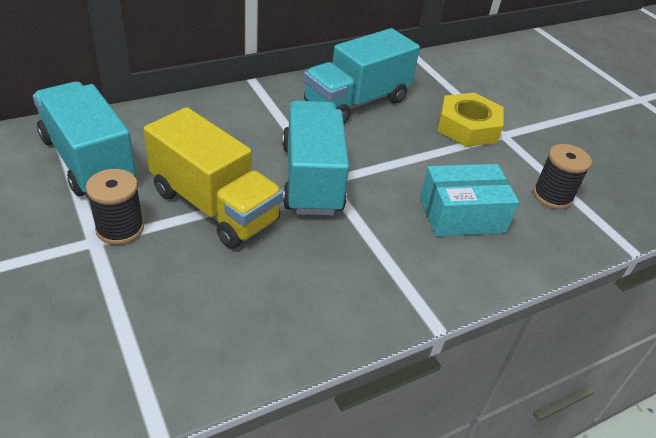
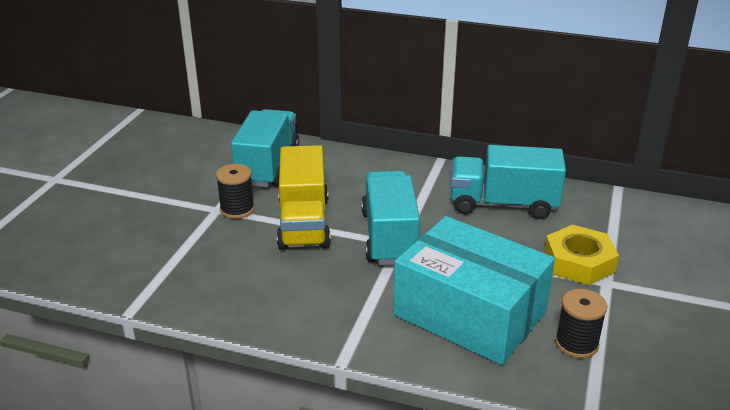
camera: 50 degrees right, 10 degrees down
(312, 178) = (389, 237): turquoise truck -> turquoise truck turned 45 degrees counterclockwise
(462, 214) = (470, 313): turquoise box -> turquoise box, size x1.72

